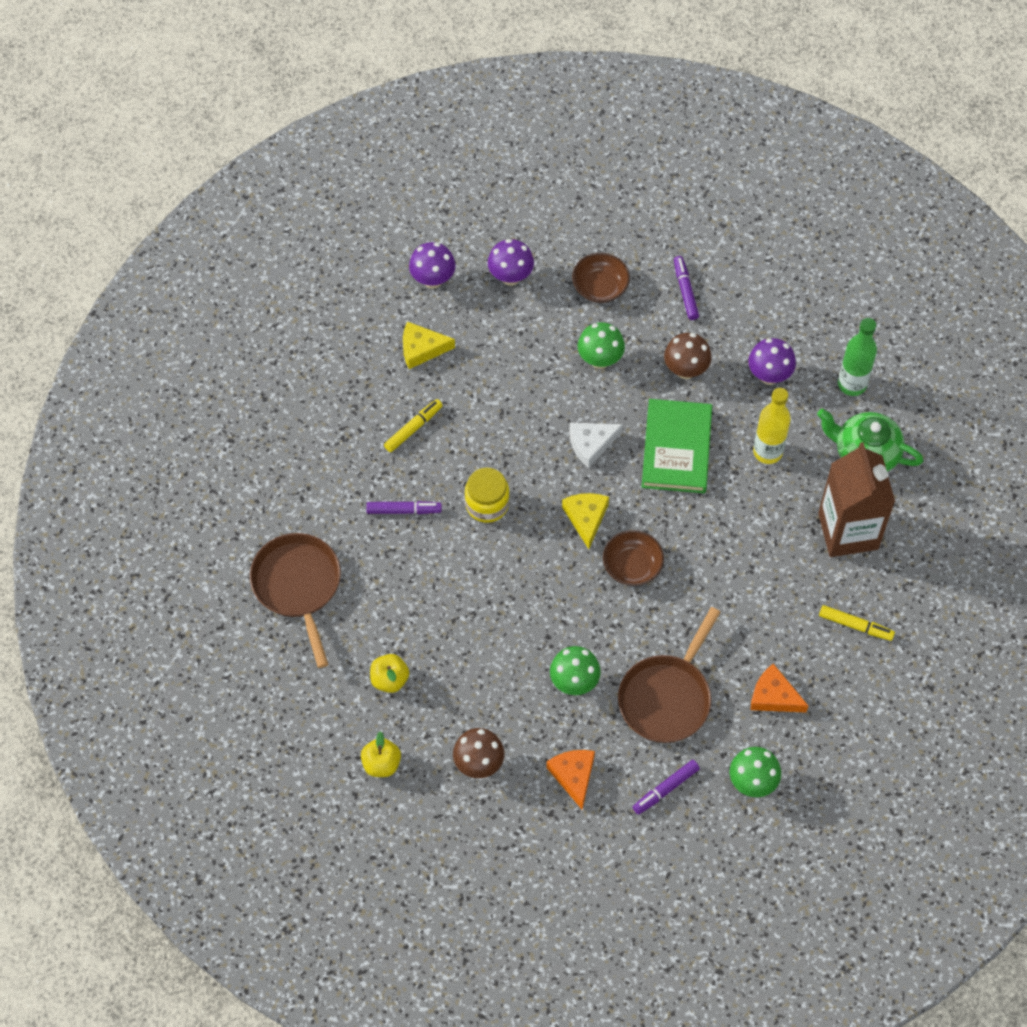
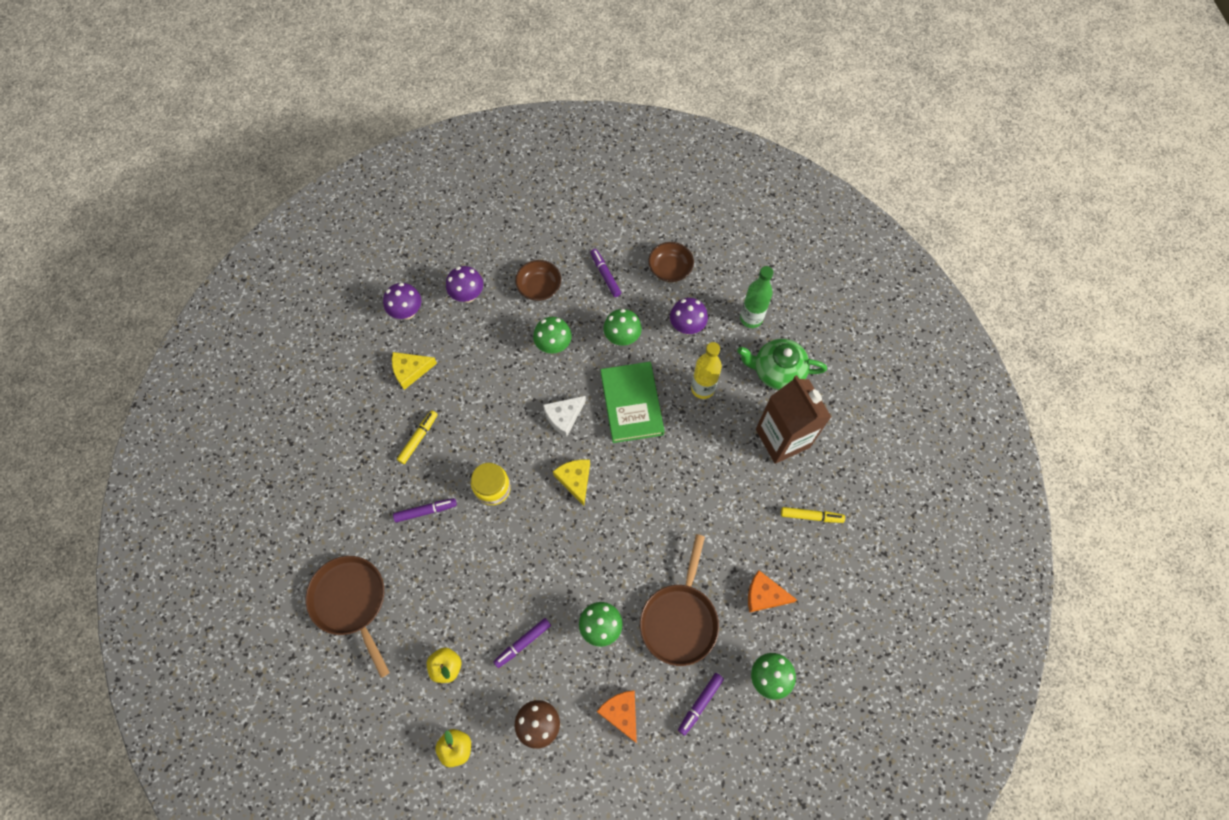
camera: 15 degrees left, 5 degrees up
(481, 677) = (522, 643): none -> purple marker
(632, 566) = (622, 511): brown bowl -> brown bowl (670, 269)
(686, 370) = (622, 338): brown mushroom -> green mushroom

